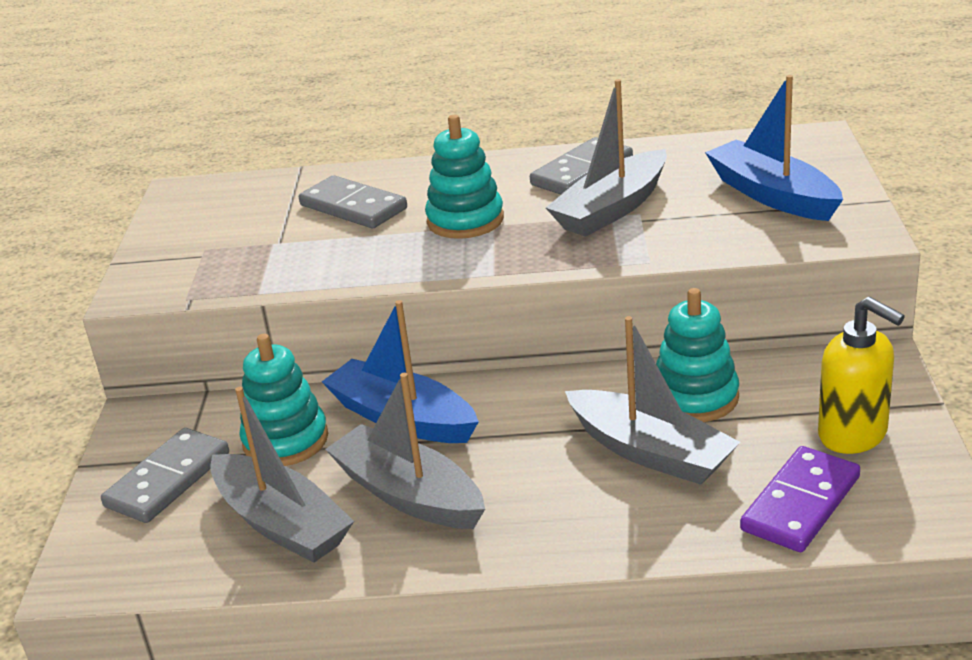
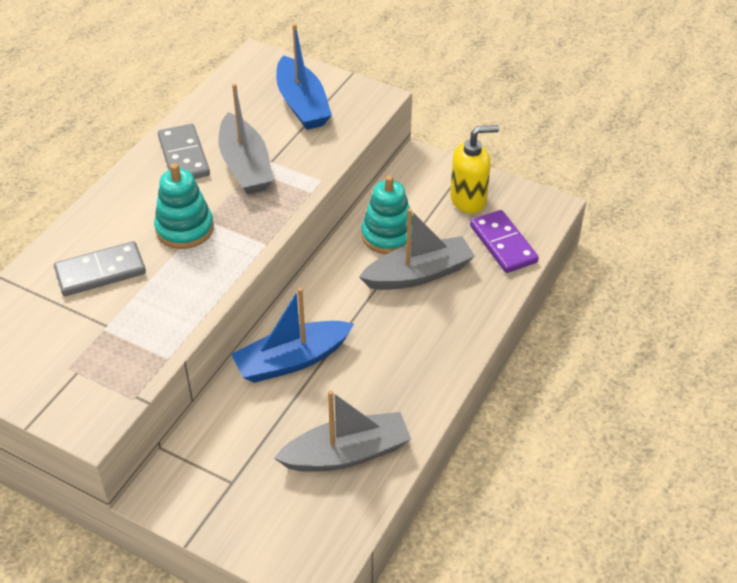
camera: 65 degrees left, 15 degrees up
(168, 480) = (250, 498): grey domino -> none
(285, 440) = (262, 424): turquoise stacking toy -> none
(408, 494) = (369, 386): grey boat -> none
(772, 195) = (302, 104): blue boat -> blue boat turned 105 degrees counterclockwise

